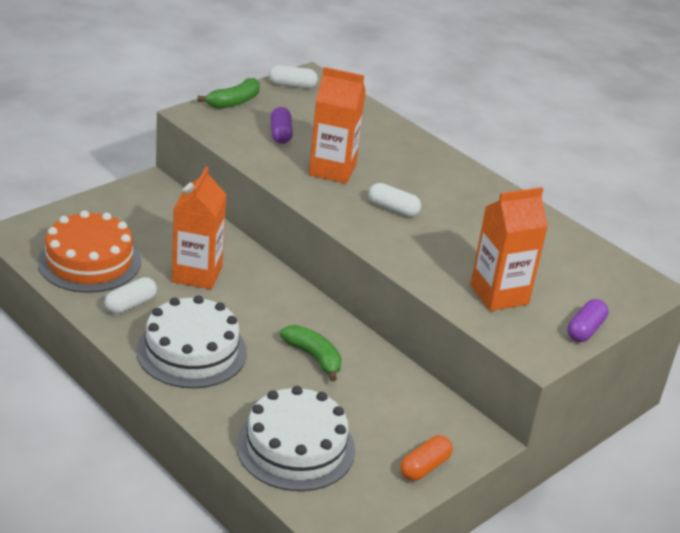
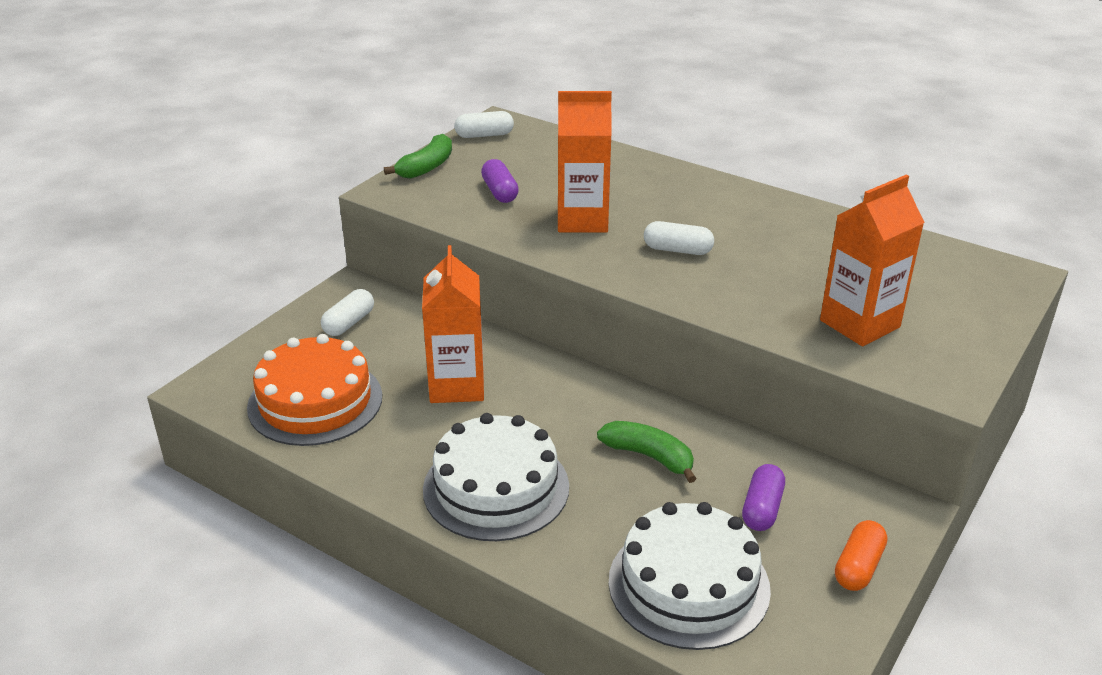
camera: 10 degrees left, 0 degrees up
(130, 304) = (391, 445): white capsule -> white capsule (349, 323)
(585, 330) = (982, 342): purple capsule -> purple capsule (762, 509)

